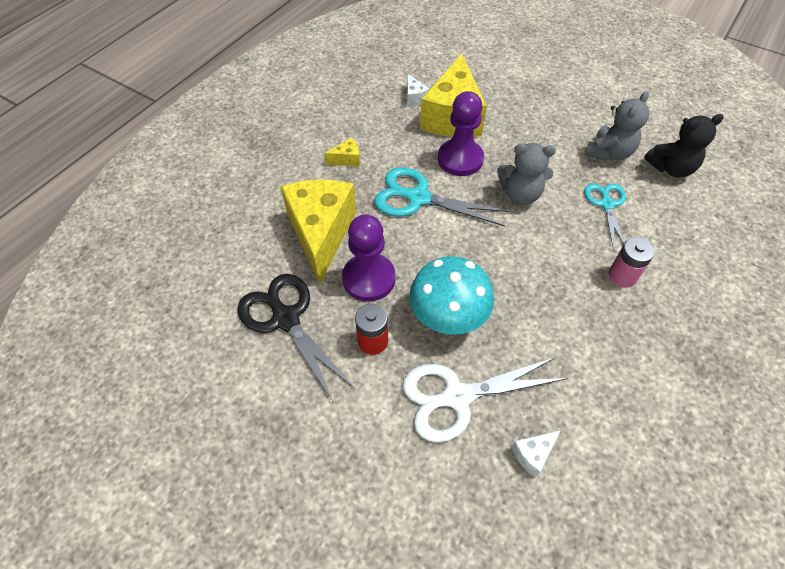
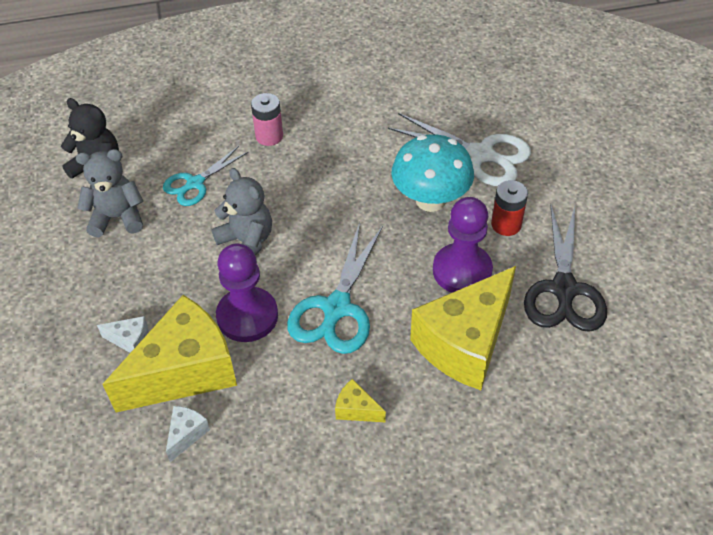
camera: 135 degrees left, 5 degrees down
(418, 198) = (336, 308): turquoise scissors -> turquoise scissors turned 45 degrees clockwise
(533, 454) = (467, 102): white cheese -> white cheese (130, 340)

